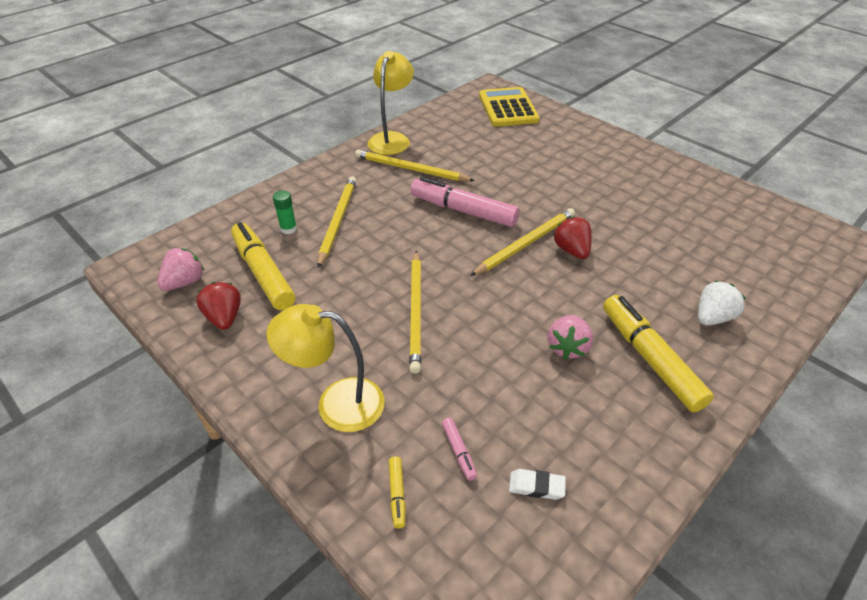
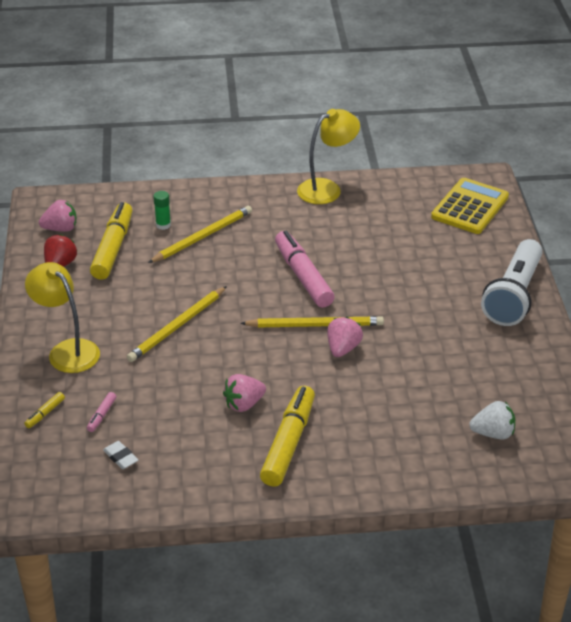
camera: 40 degrees right, 5 degrees down
(410, 169) = (308, 222): yellow pencil -> none
(571, 250) = (343, 348): red strawberry -> pink strawberry
(620, 150) = (513, 296): none -> white flashlight
(712, 317) = (375, 449): white strawberry -> white strawberry (493, 433)

